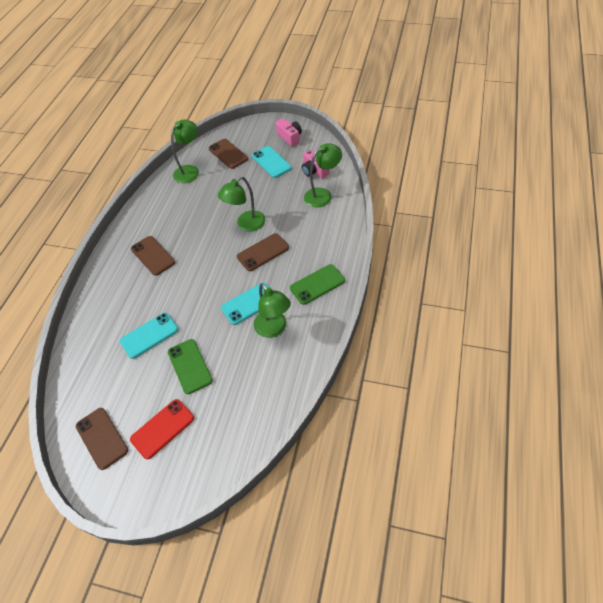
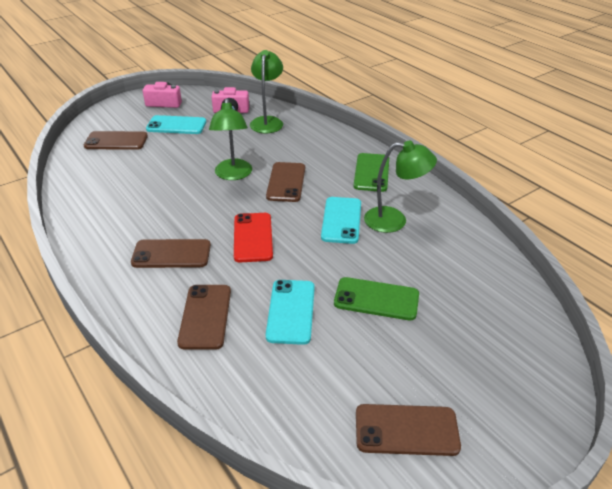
camera: 55 degrees left, 15 degrees down
(118, 304) = (205, 316): none -> brown phone
(162, 428) = (445, 362): red phone -> red phone (253, 237)
(190, 170) = (91, 172): green lamp -> none

